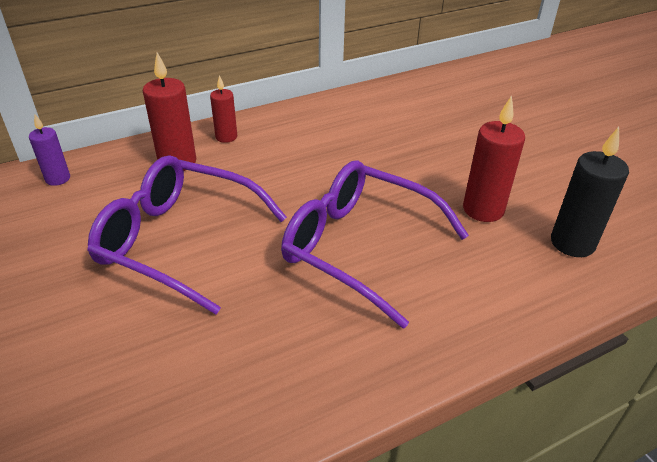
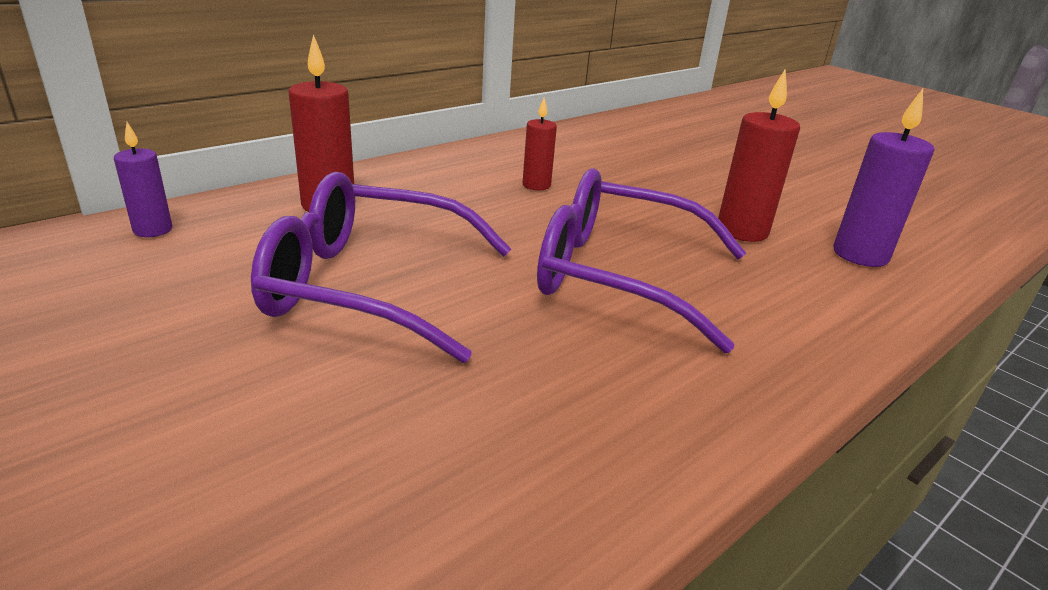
camera: 15 degrees left, 10 degrees down
(226, 137) = (385, 178): red candle -> red candle (536, 185)
(572, 243) = (860, 255): black candle -> purple candle

